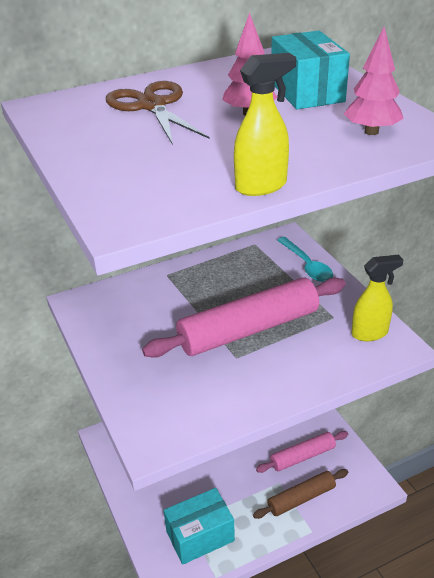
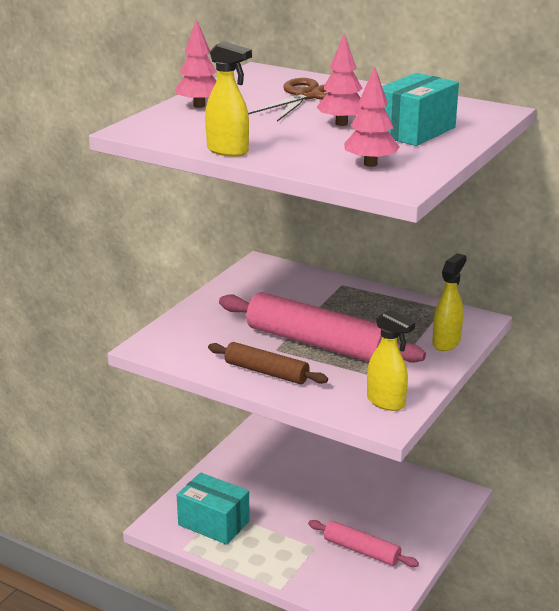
camera: 55 degrees right, 10 degrees down
(98, 163) = (199, 106): none -> pink tree
(301, 498) = (311, 568): brown rolling pin -> brown rolling pin (266, 372)
(306, 265) = (446, 343): turquoise spoon -> yellow spray bottle

